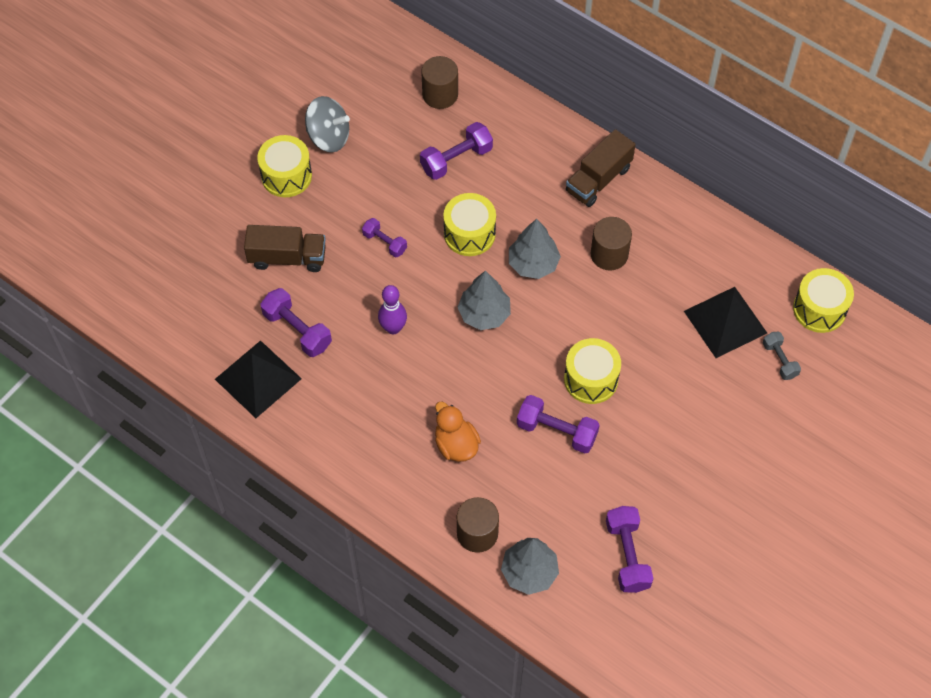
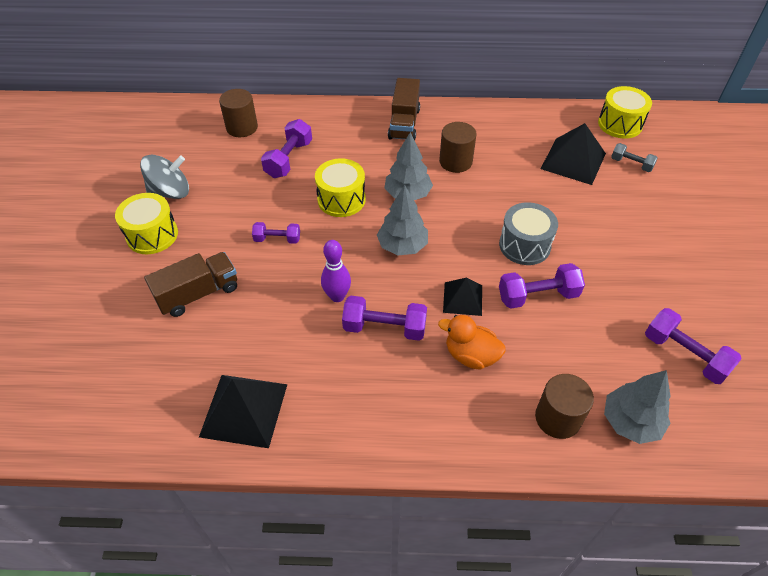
camera: 35 degrees left, 10 degrees down
(297, 330) = (251, 346): purple dumbbell -> purple dumbbell (384, 328)
(492, 394) = (462, 298): none -> black pyramid
(591, 379) = (524, 245): yellow drum -> grey drum

